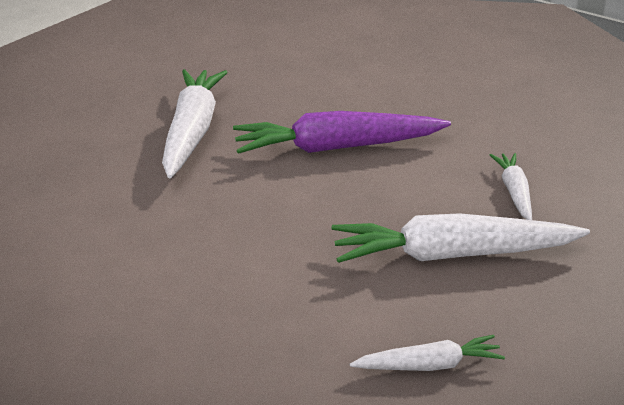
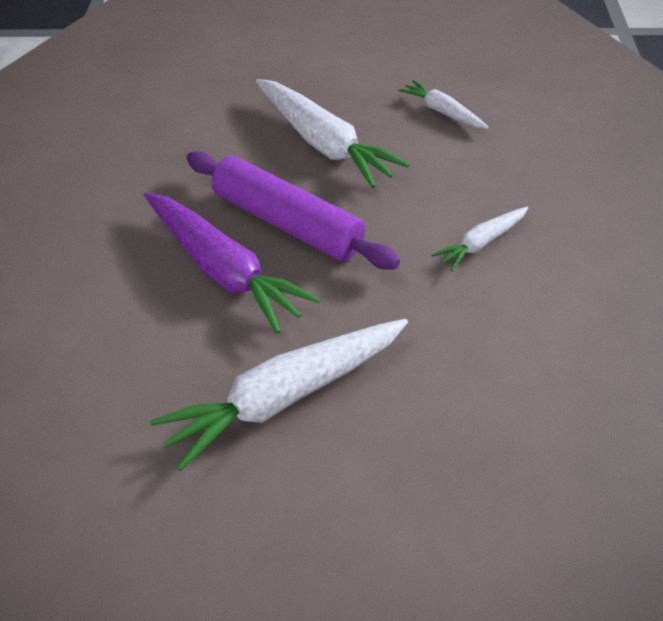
camera: 125 degrees left, 15 degrees up
(356, 192) = (287, 223): none -> purple rolling pin
(514, 192) = (210, 145): white carrot -> white carrot (481, 243)

